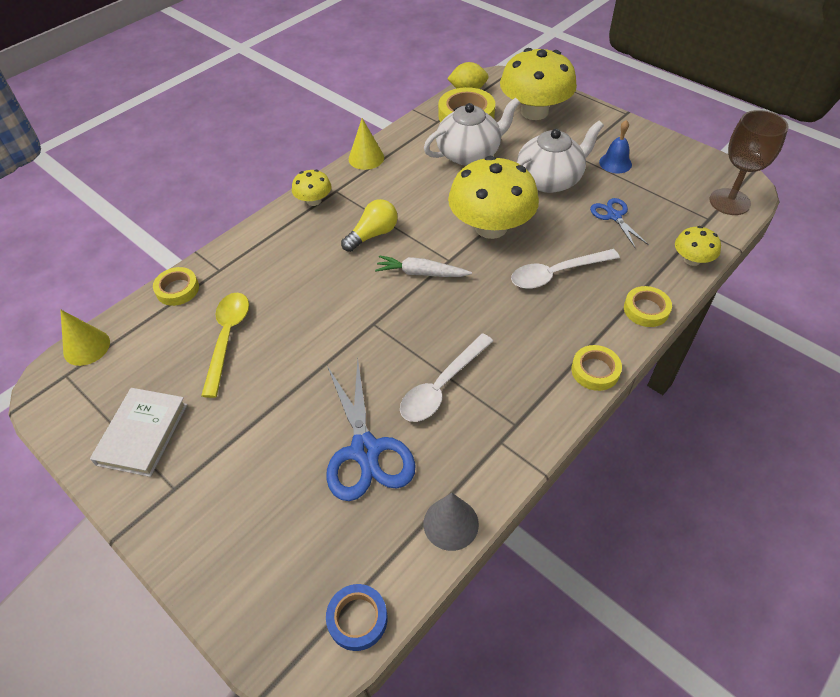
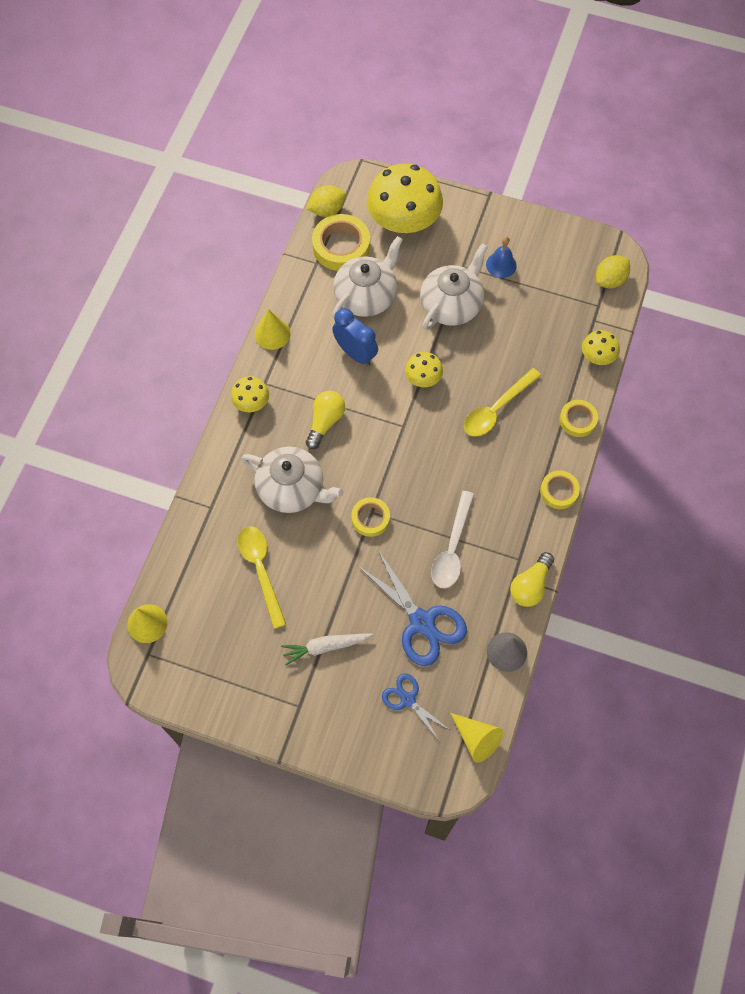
camera: 25 degrees left, 15 degrees up
(142, 434) = (247, 676): white book -> none
(177, 289) = (187, 540): yellow tape -> yellow tape (370, 518)
(306, 278) = (292, 489): none -> white teapot
(357, 619) = (476, 739): blue tape -> yellow cone
(421, 273) = (386, 448): white carrot -> white carrot (325, 647)
(434, 191) = (355, 353): none -> blue clock
(491, 227) = (423, 378): yellow mushroom -> yellow mushroom, size x0.47
(516, 458) = (530, 586): none -> yellow light bulb
(556, 274) = (496, 409): white spoon -> yellow spoon
(614, 216) = (521, 329): blue scissors -> blue scissors (407, 699)
(729, 202) = (610, 280): brown goblet -> yellow lemon

